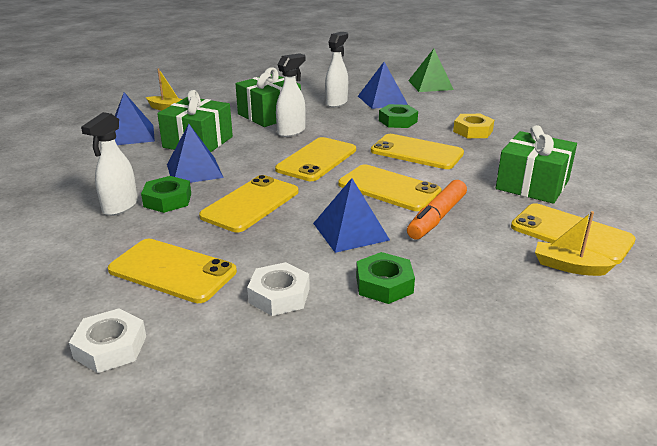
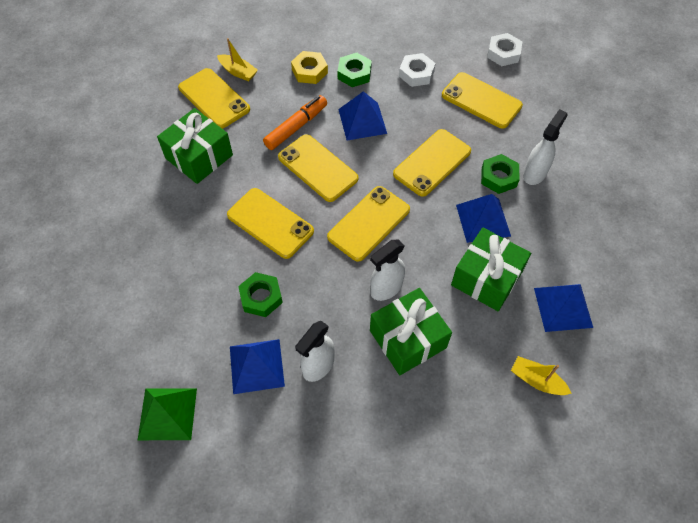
camera: 170 degrees left, 30 degrees up
(473, 131) = (191, 259): yellow nut -> yellow nut (309, 71)

